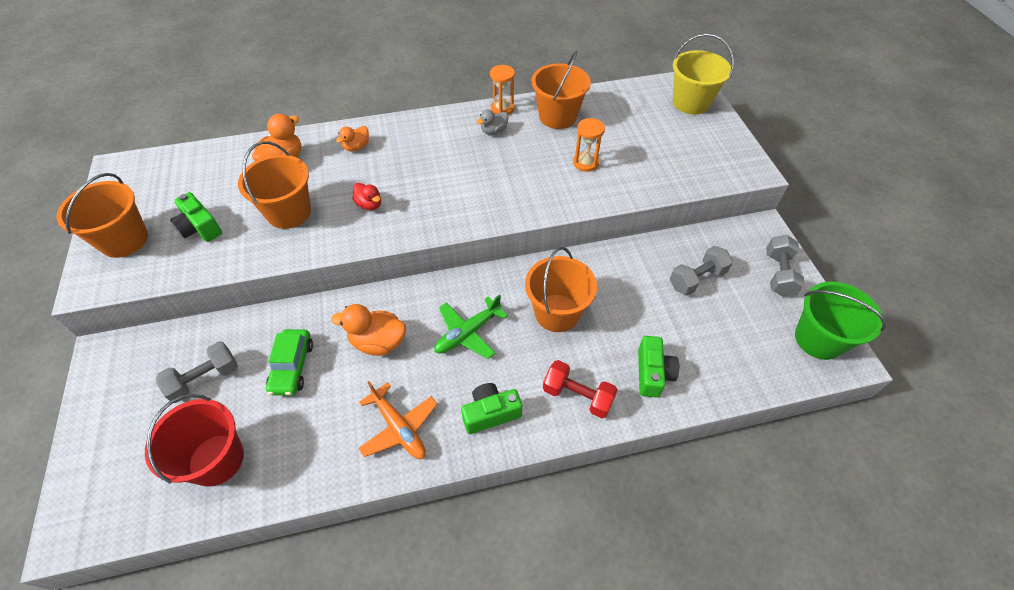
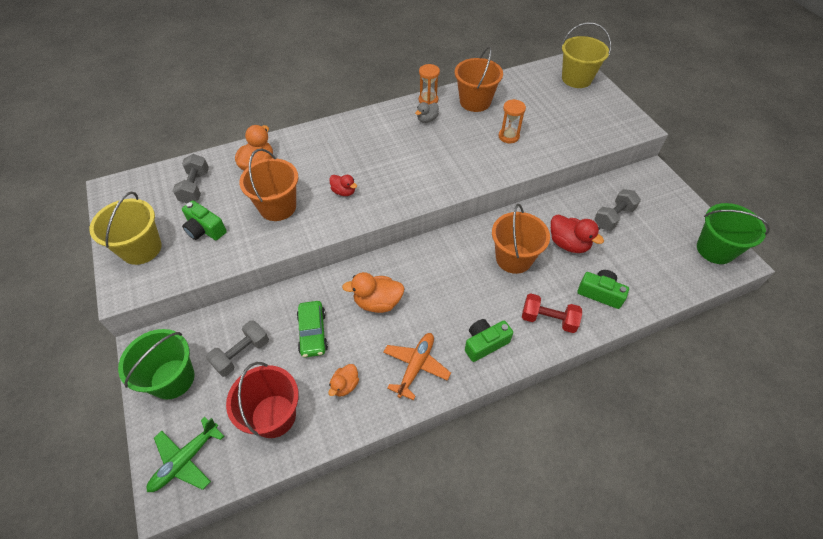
camera: 10 degrees left, 0 degrees up
(120, 395) = (172, 379): none -> green bucket
(124, 240) = (141, 249): orange bucket -> yellow bucket
(357, 147) = (317, 146): orange duck -> orange duck (345, 385)
(399, 428) = (416, 366): orange plane -> orange plane turned 105 degrees counterclockwise
(467, 333) = (448, 284): green plane -> green plane (185, 460)
(630, 304) = (568, 244): none -> red duck
(652, 373) = (600, 293): green camera -> green camera turned 60 degrees counterclockwise
(778, 274) = (673, 205): grey dumbbell -> grey dumbbell (195, 187)

